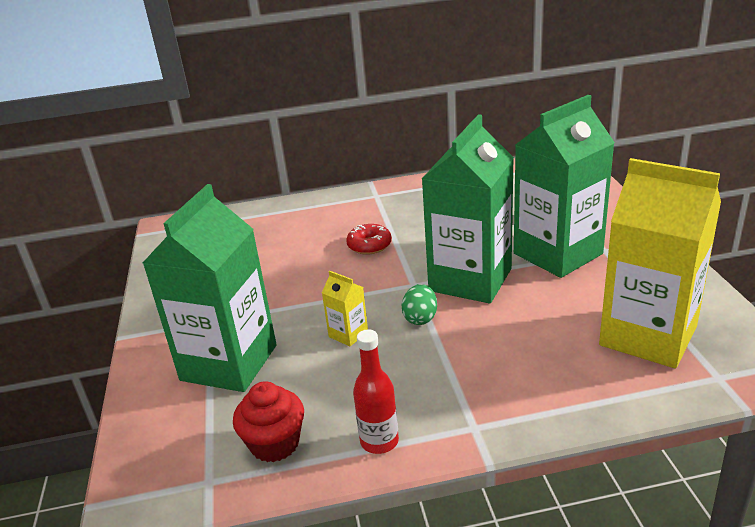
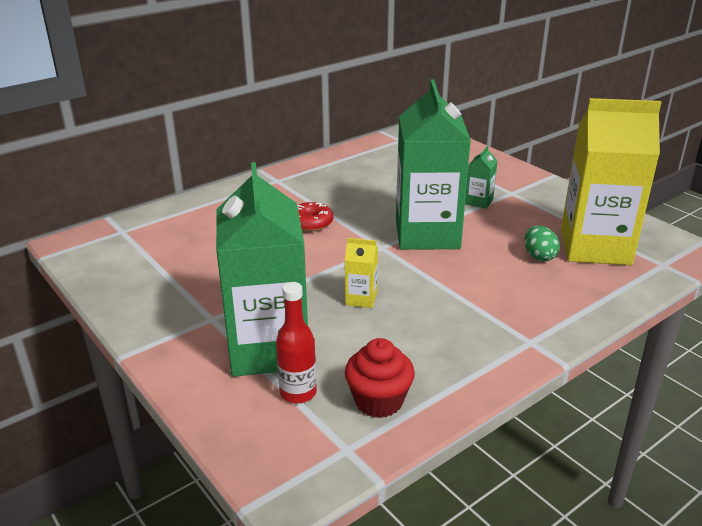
camera: 30 degrees left, 0 degrees up
(379, 441) = (467, 373): red bottle -> red bottle (298, 393)
(420, 318) = (413, 272): green egg -> green egg (539, 256)
(557, 254) = (479, 201): green carton -> green carton, size x0.41

